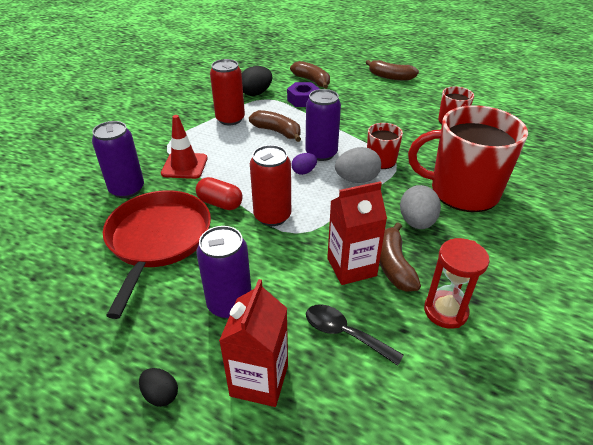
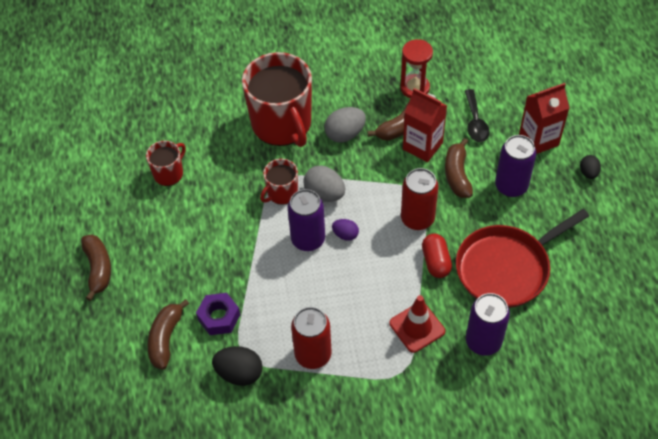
camera: 125 degrees left, 15 degrees up
(277, 132) = (301, 296): brown banana -> brown banana (457, 174)

